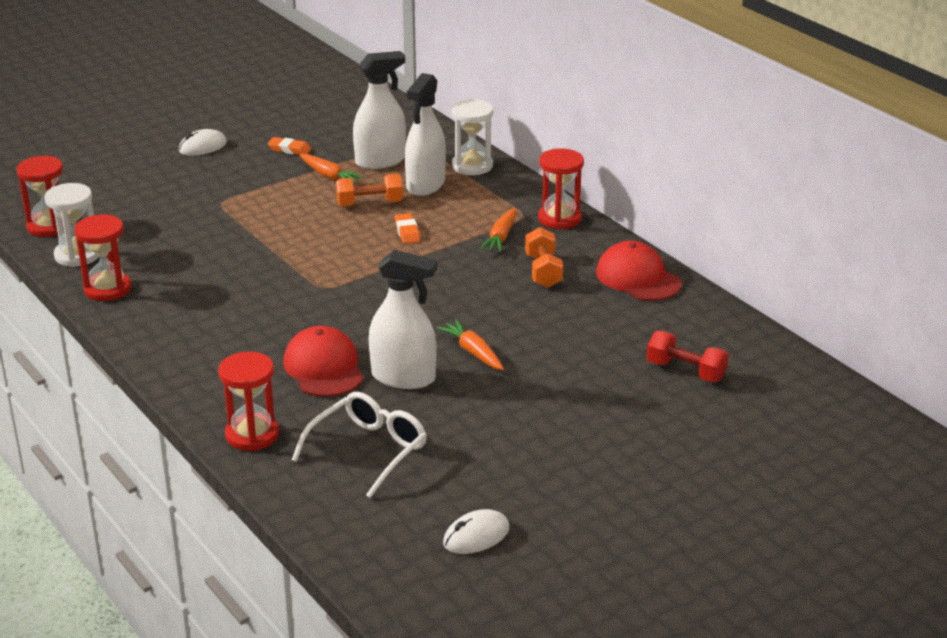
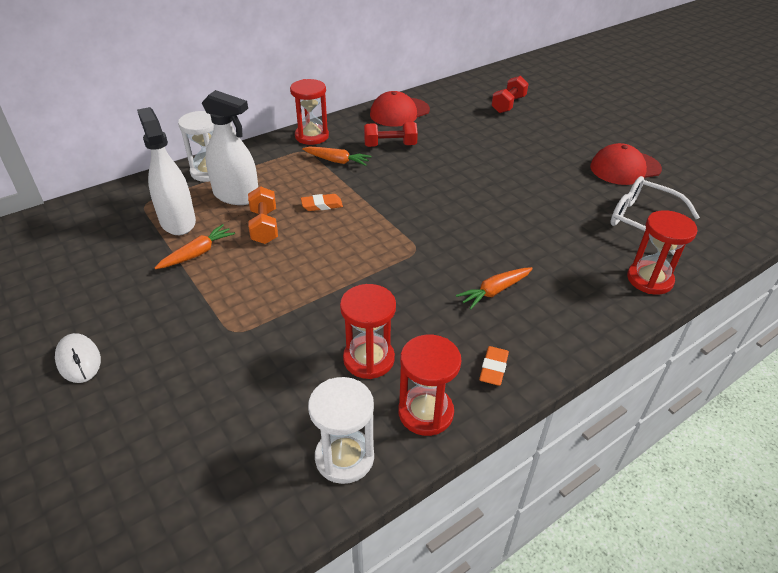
camera: 90 degrees left, 10 degrees up
(49, 226) = (259, 507): red hourglass -> red hourglass (369, 359)
(289, 149) = (123, 284): orange eraser -> orange eraser (493, 368)
(324, 368) = (543, 245): red cap -> red cap (625, 168)
(403, 377) = (545, 206): white spray bottle -> none
(473, 352) = (504, 176): orange carrot -> orange carrot (494, 291)
(476, 536) = (708, 178): white mouse -> none
(543, 271) = (390, 145): orange dumbbell -> red dumbbell

